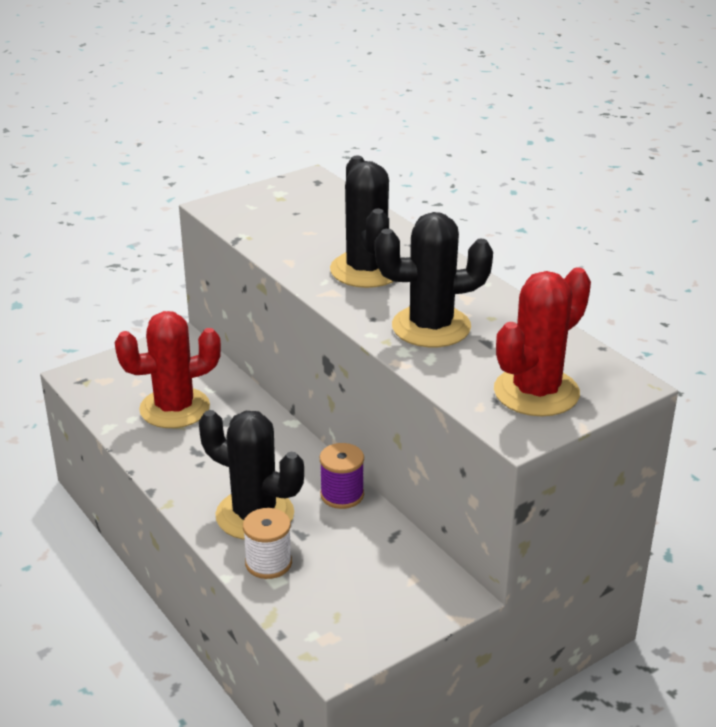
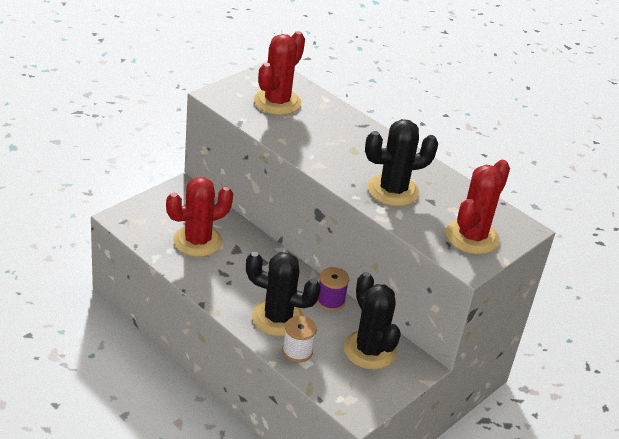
camera: 15 degrees left, 5 degrees up
(300, 215) = (277, 102): none -> red cactus
(366, 270) = (337, 147): black cactus -> black cactus (369, 350)

